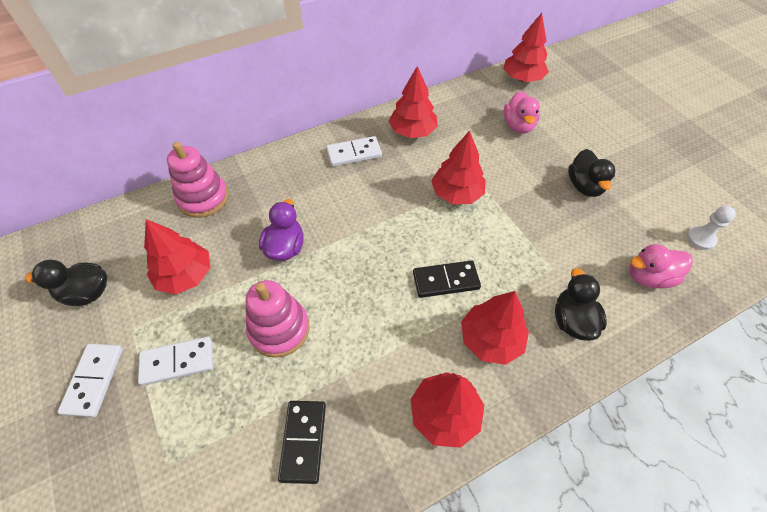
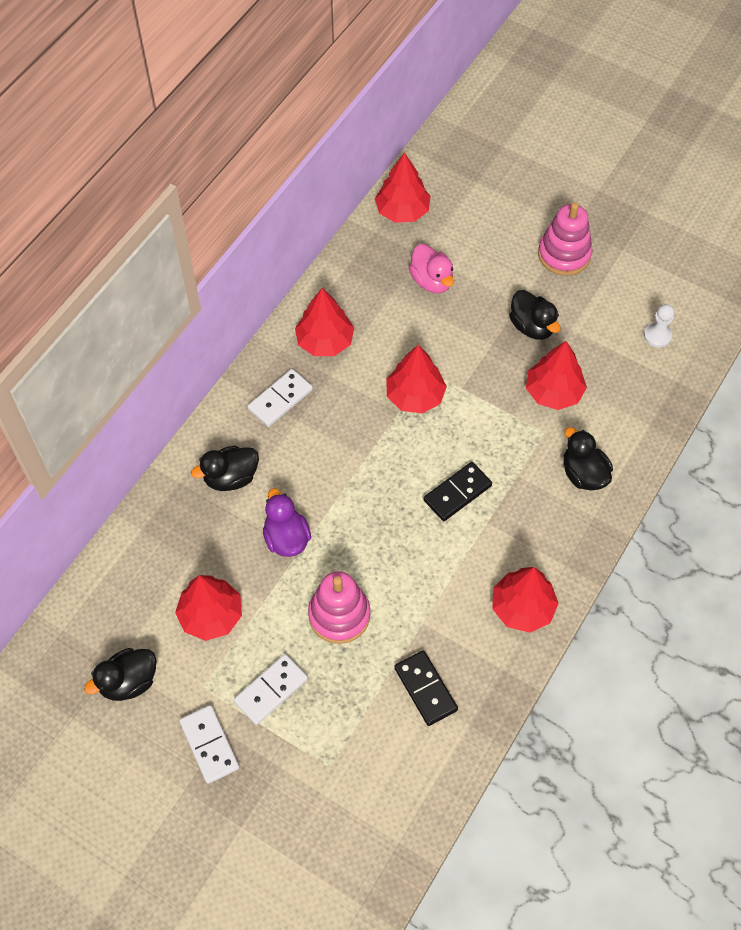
camera: 30 degrees left, 5 degrees up
(203, 198) = (159, 530): pink stacking toy -> pink stacking toy (564, 254)
(279, 187) = (231, 478): none -> black duck
(491, 339) = (525, 526): red tree -> red tree (553, 392)
(648, 277) = (628, 398): pink duck -> none

